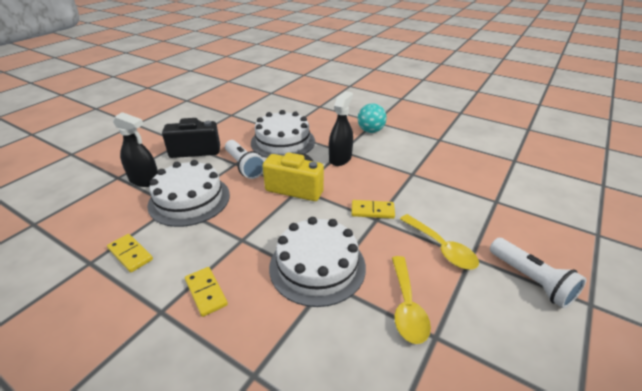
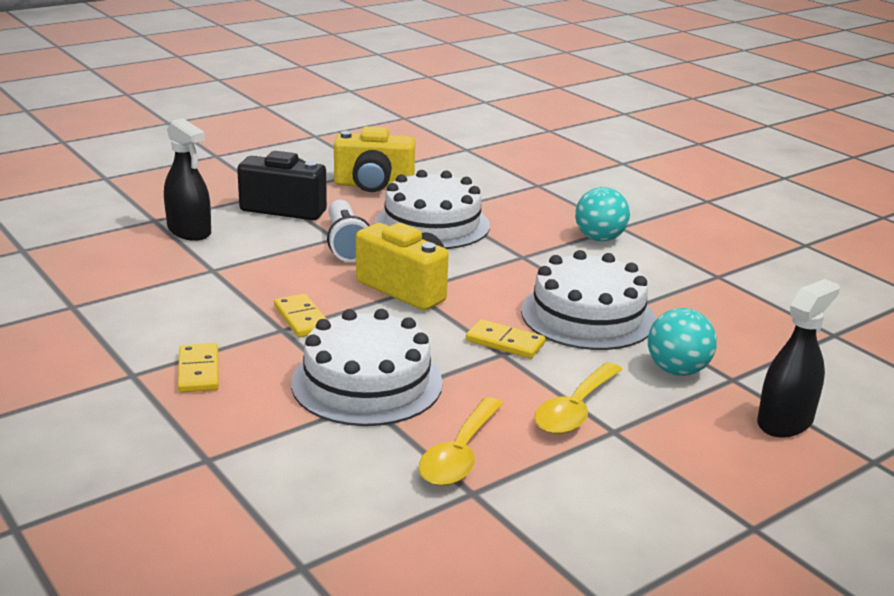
camera: 20 degrees right, 10 degrees down
(130, 254) = (126, 310): yellow domino -> yellow domino (301, 319)
(189, 199) = (238, 268): white cake -> white cake (588, 315)
(236, 124) = (373, 185): none -> yellow camera
(340, 158) = (510, 266): black spray bottle -> black spray bottle (785, 422)
(441, 248) = (575, 410): yellow spoon -> yellow spoon turned 45 degrees clockwise
(468, 204) = (677, 370): none -> turquoise ball
(531, 280) = (684, 479): white flashlight -> none

